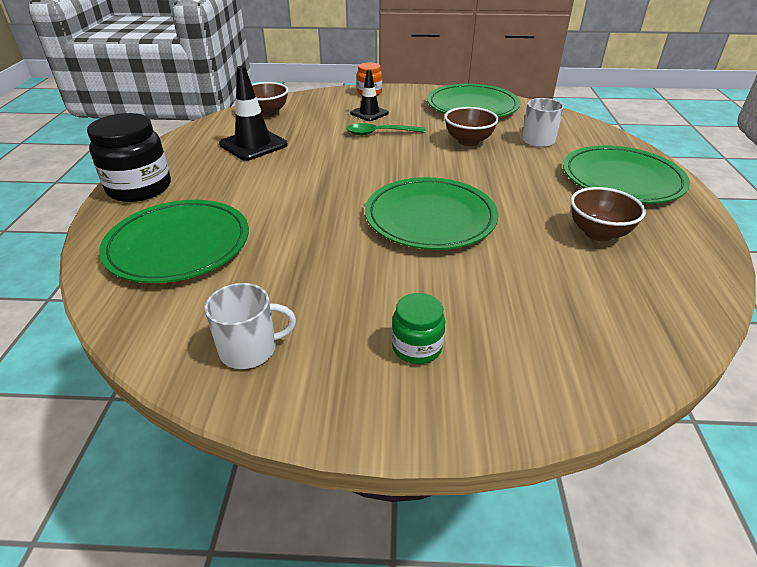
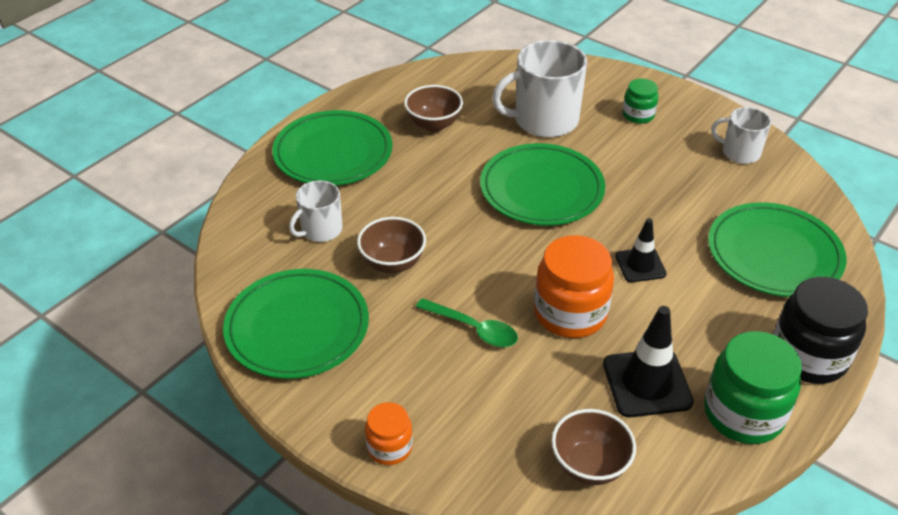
camera: 145 degrees left, 5 degrees up
(184, 151) = (743, 413): none -> green jar
(327, 156) = (570, 313): none -> orange jar
(369, 113) = (445, 383): black traffic cone -> black traffic cone (640, 265)
(511, 286) = (544, 120): none -> white mug

